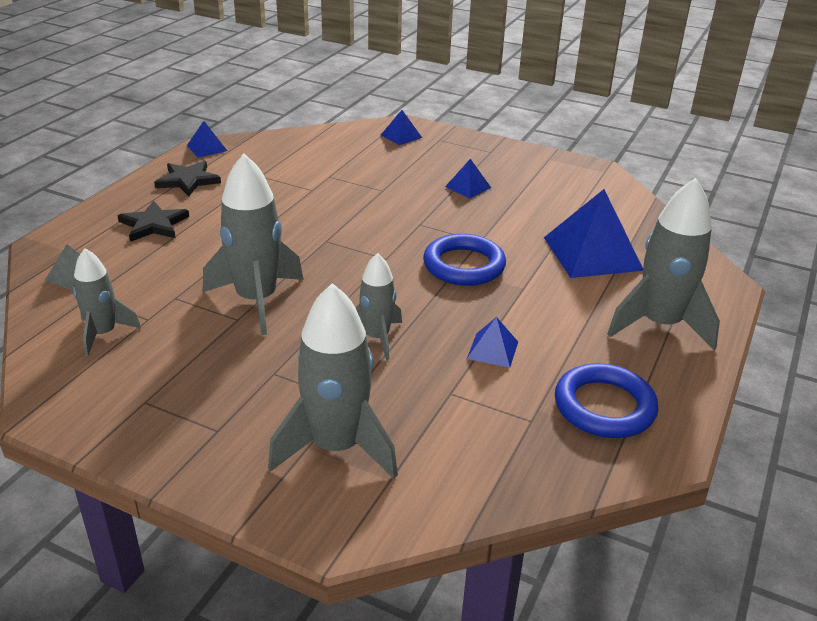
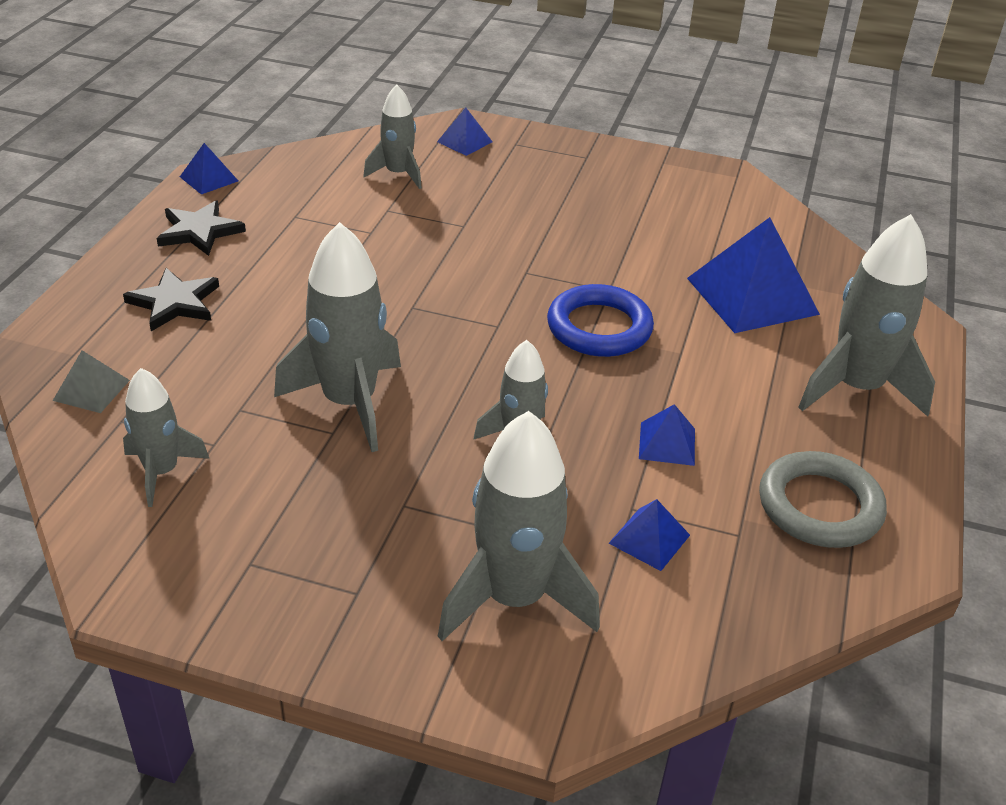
camera: 10 degrees left, 5 degrees up
(344, 154) = (398, 174): none -> grey rocket
(468, 187) = (572, 212): blue pyramid -> blue pyramid (649, 539)
(604, 407) = (819, 506): blue ring -> grey ring

